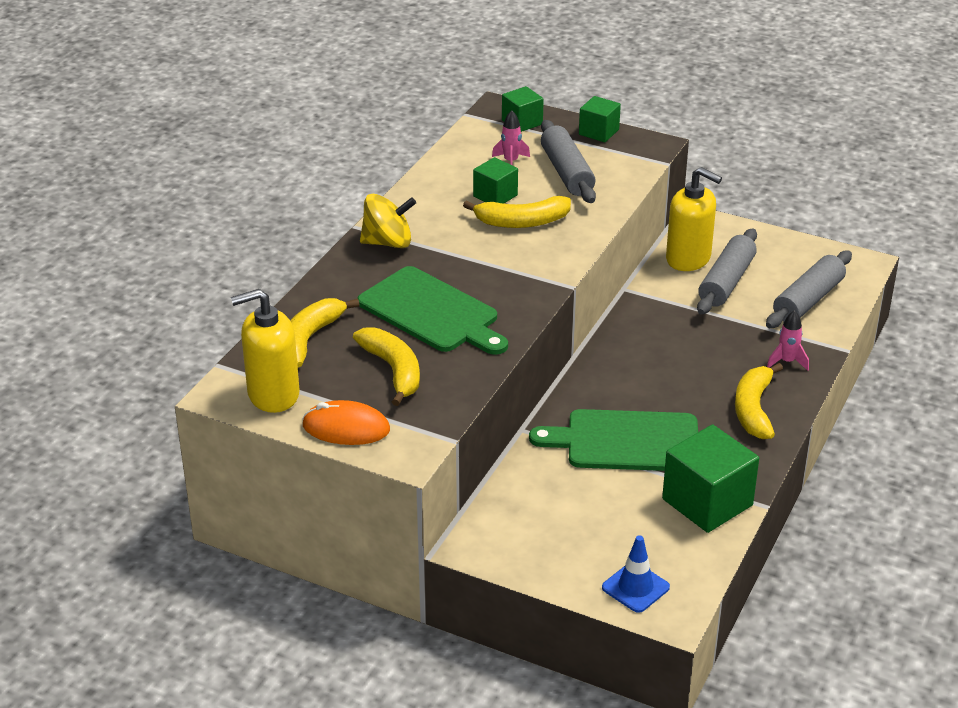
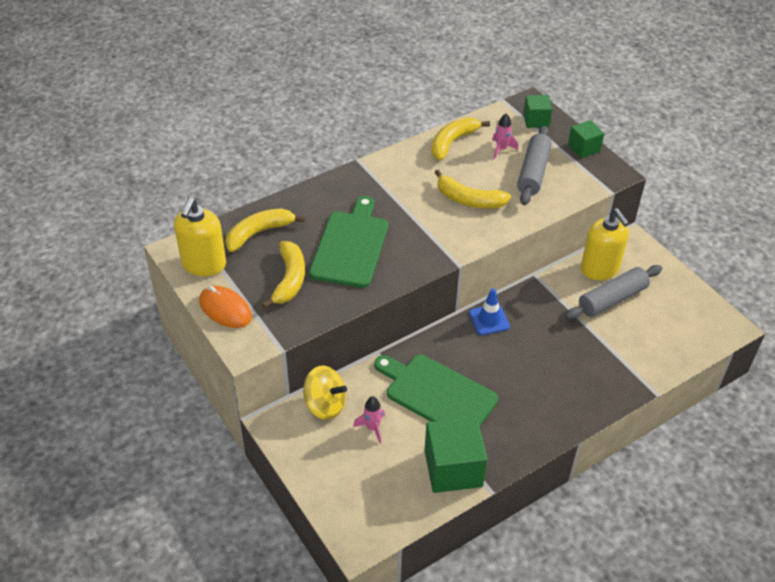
camera: 30 degrees right, 10 degrees up
(273, 395) = (204, 264): yellow soap dispenser -> yellow soap dispenser turned 90 degrees counterclockwise
(388, 242) = (368, 180): yellow spinning top -> yellow spinning top (325, 405)
(432, 312) = (350, 246): green cutting board -> green cutting board turned 150 degrees counterclockwise
(495, 196) = (468, 172): green cube -> none
(635, 587) = (351, 509): blue traffic cone -> blue traffic cone (489, 320)
(753, 409) = (547, 411): yellow banana -> yellow banana (452, 142)
(787, 362) = (603, 383): pink rocket -> pink rocket (372, 428)
(808, 300) = (661, 340): grey rolling pin -> none

